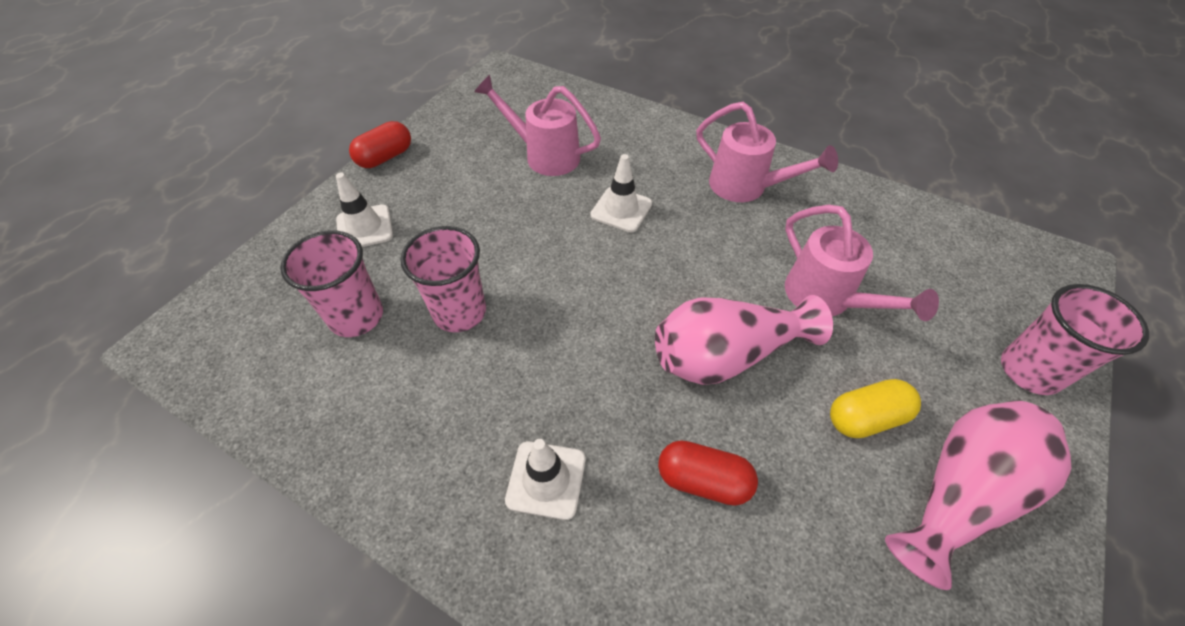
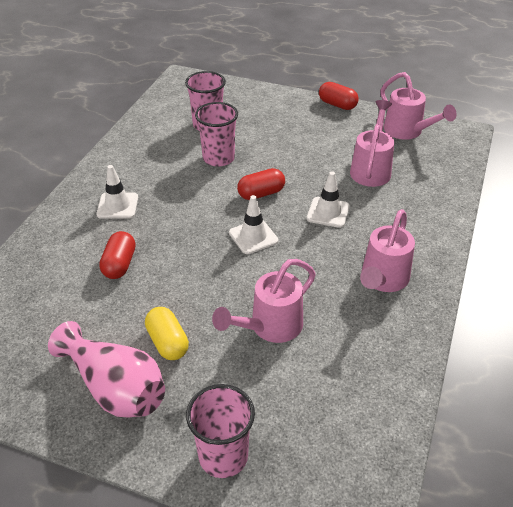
camera: 80 degrees right, 10 degrees down
(364, 227) = (273, 112): white traffic cone -> white traffic cone (253, 237)
(479, 110) = (407, 131): none -> pink watering can
(565, 271) = (261, 193): none -> red capsule
(726, 355) = (207, 272): pink vase -> none

